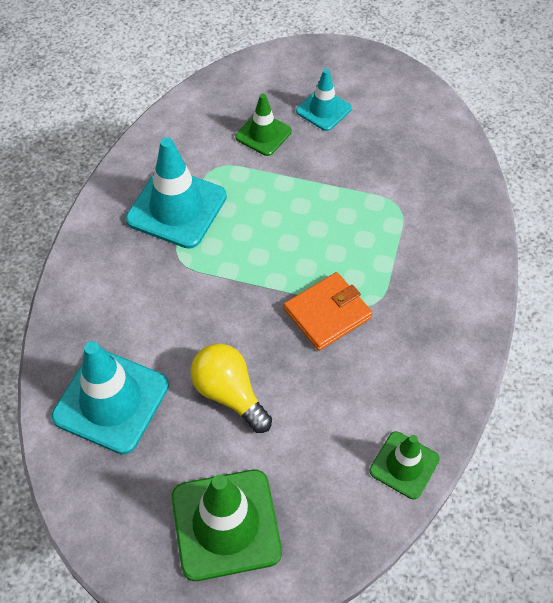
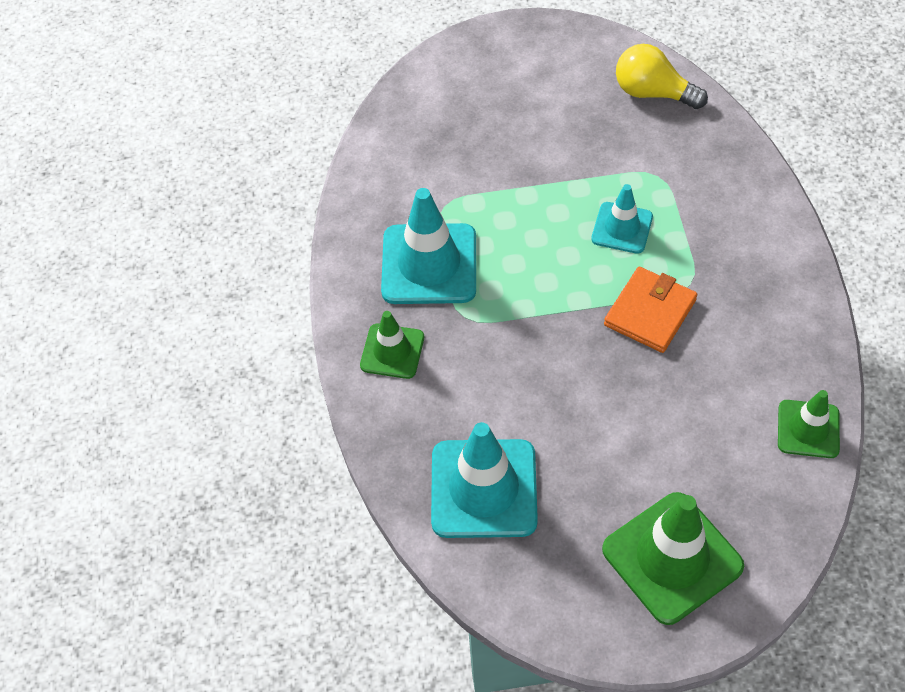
camera: 20 degrees left, 0 degrees up
(229, 394) = (600, 432): yellow light bulb -> yellow light bulb (653, 93)
(263, 134) = (474, 151): green traffic cone -> green traffic cone (392, 351)
(323, 110) = (522, 102): turquoise traffic cone -> turquoise traffic cone (622, 228)

